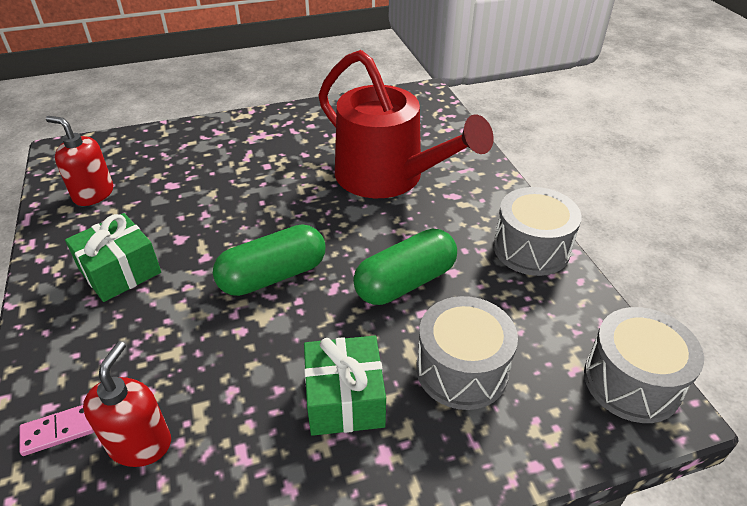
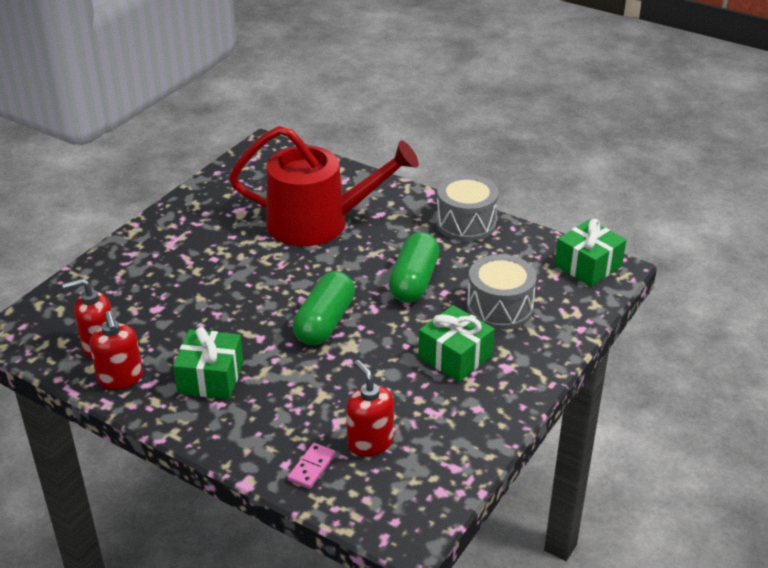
camera: 40 degrees left, 5 degrees down
(66, 229) = (120, 378): none -> red soap dispenser
(631, 381) = (588, 266): grey drum -> green gift

